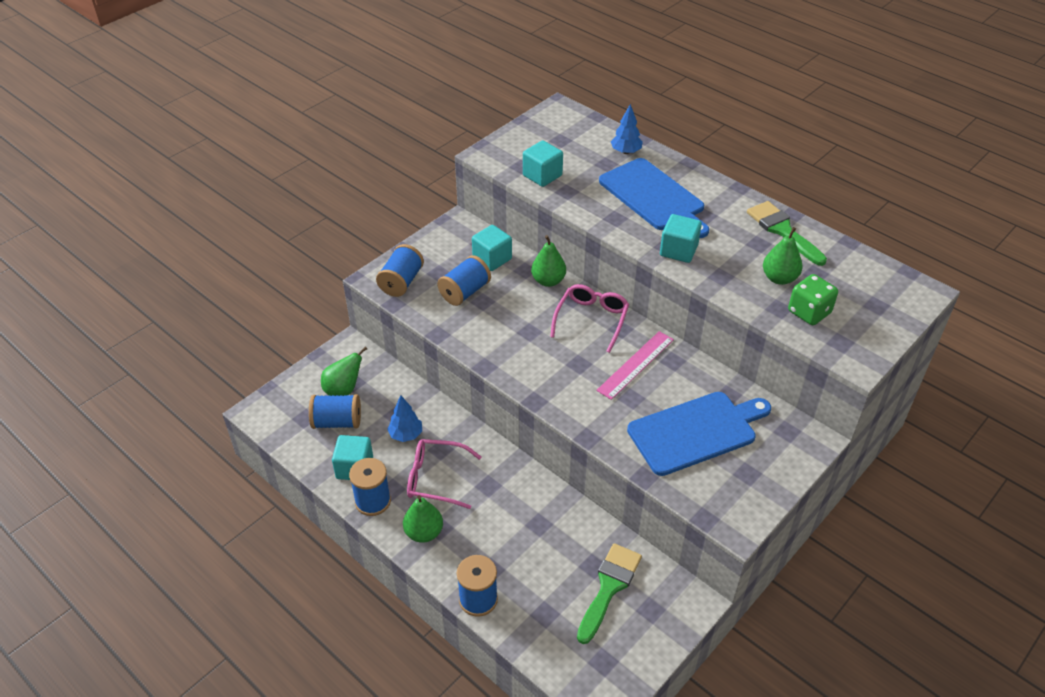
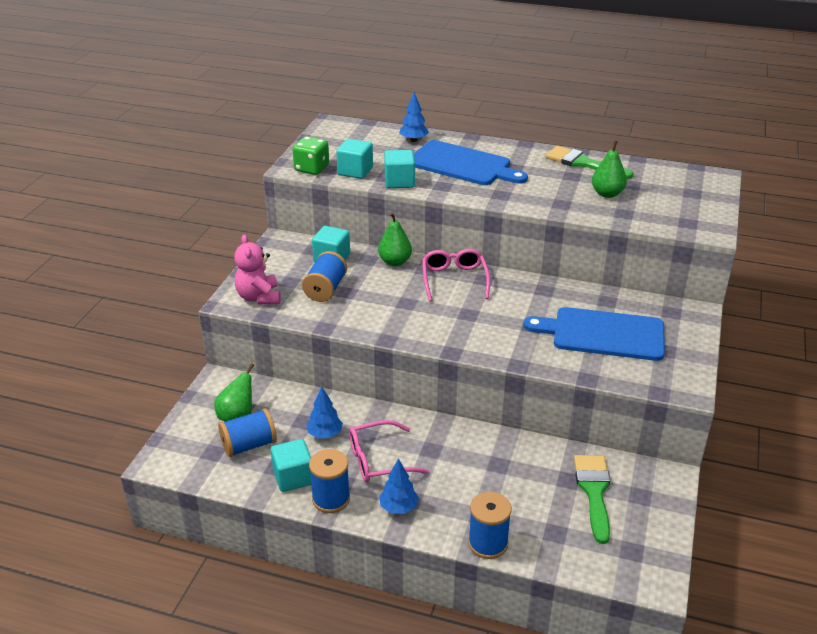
camera: 25 degrees left, 10 degrees down
(401, 282) = (259, 297): blue spool -> pink teddy bear
(424, 532) = (398, 508): green pear -> blue tree
(636, 365) = (516, 301): pink ruler -> none
(678, 250) = (513, 195): turquoise cube -> turquoise cube (399, 182)
(696, 432) = (603, 334): blue cutting board -> blue cutting board turned 120 degrees counterclockwise
(809, 312) = (648, 210): green dice -> green dice (312, 168)

